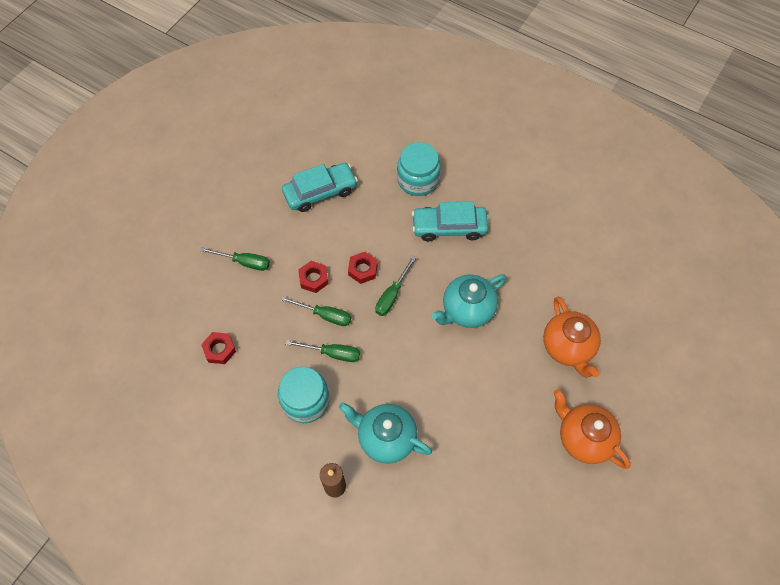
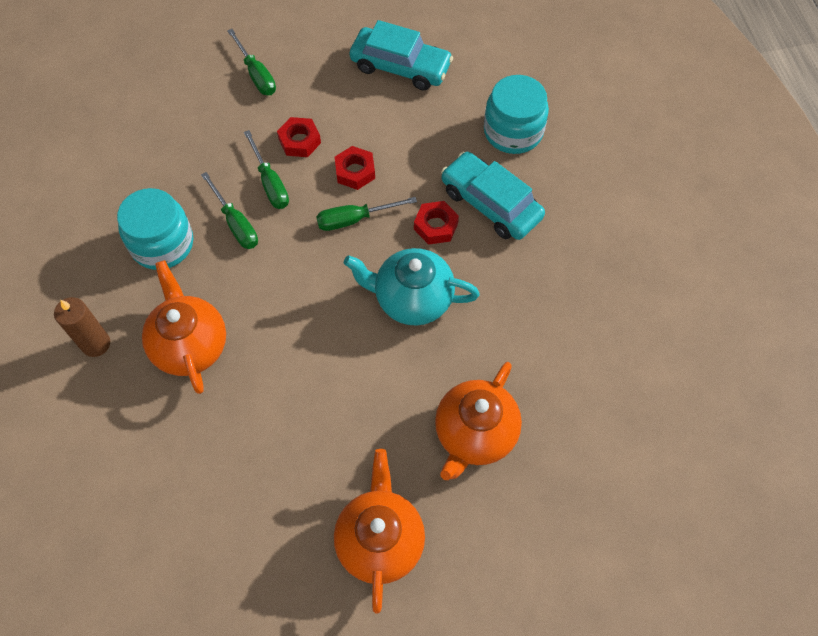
camera: 45 degrees right, 0 degrees up
(219, 350) = (146, 133): red nut -> red nut (436, 226)
(386, 438) = (190, 345): turquoise teapot -> orange teapot

